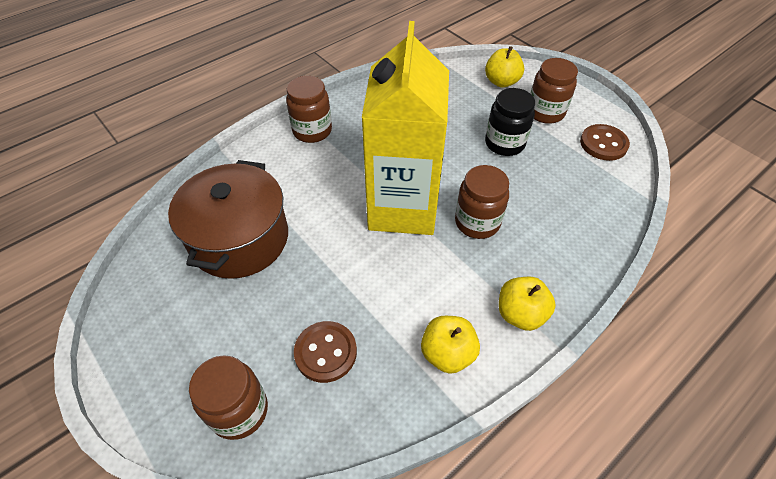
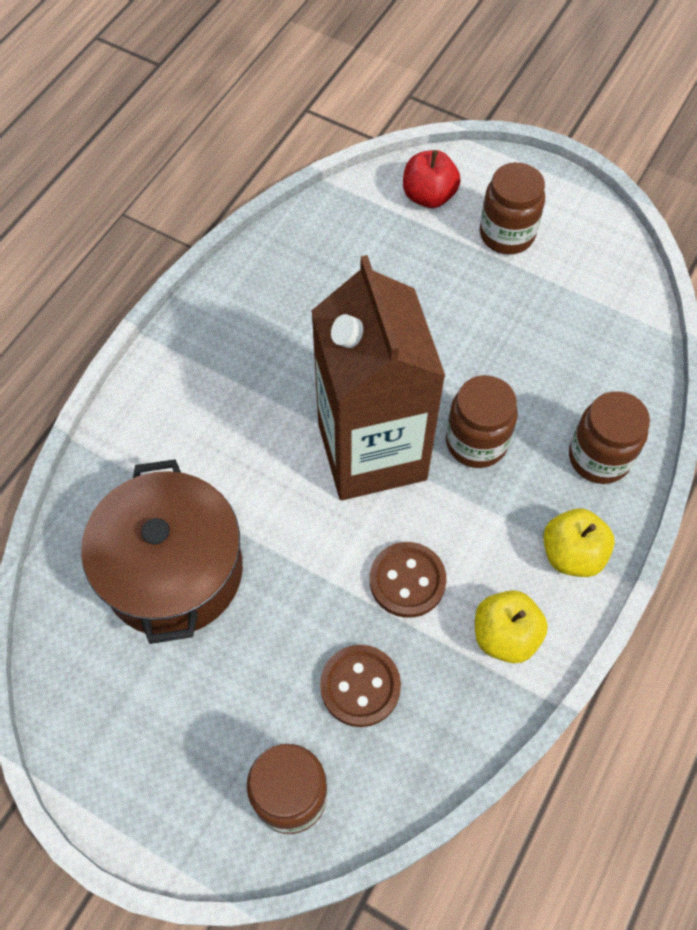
camera: 20 degrees left, 10 degrees up
(312, 131) = (191, 365): brown jar -> brown jar (599, 457)
(403, 208) = (372, 451): yellow carton -> brown carton
(501, 82) = (428, 196): yellow apple -> red apple
(504, 143) = (469, 305): black jar -> none
(603, 144) = (598, 266): brown button -> brown button (407, 581)

